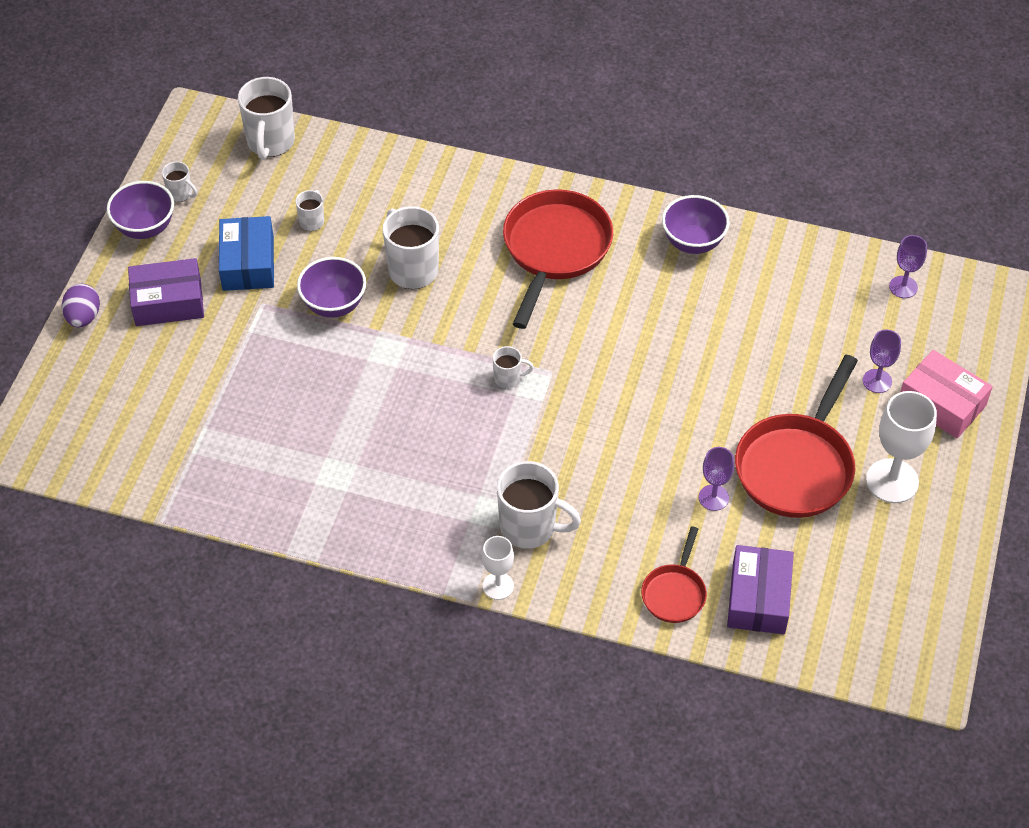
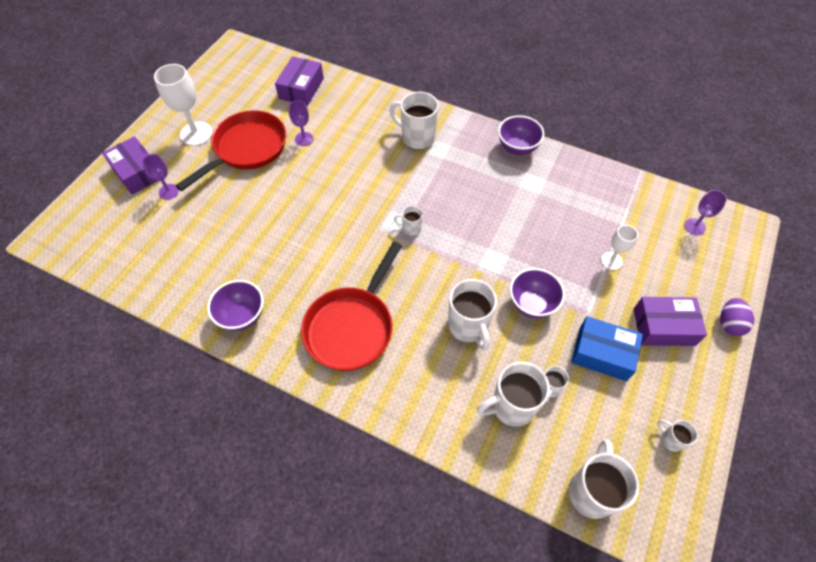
camera: 170 degrees left, 5 degrees up
(145, 228) = (697, 405): purple bowl -> purple bowl (517, 148)
(248, 263) = (602, 353): blue box -> blue box turned 75 degrees counterclockwise
(355, 199) = (511, 406): none -> white mug
(498, 586) = (441, 112): white goblet -> white goblet (611, 261)
(674, 593) = (345, 96): red pan -> none
(903, 287) = (109, 254): purple goblet -> purple goblet (695, 227)
(942, 403) = (137, 172): pink box -> purple box

